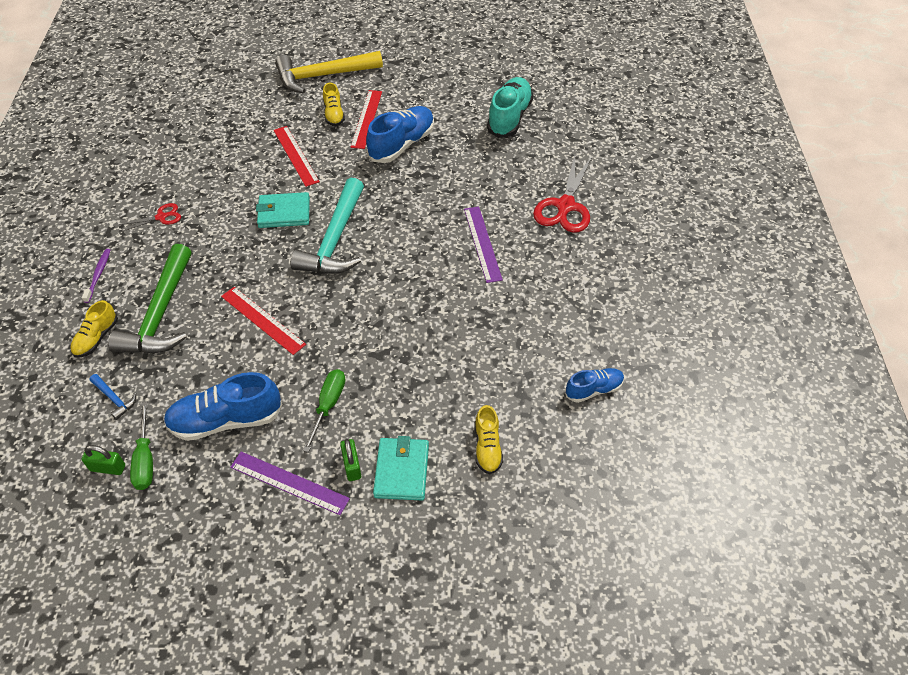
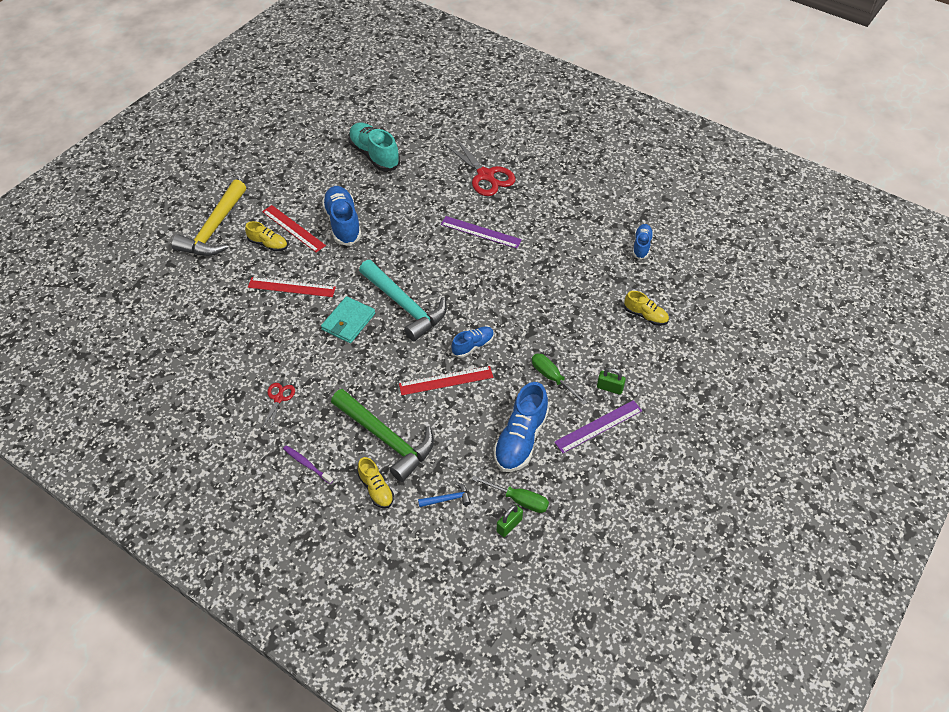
camera: 55 degrees left, 0 degrees up
(323, 317) = (473, 346): none -> blue shoe
(402, 471) = (631, 365): turquoise wallet -> none

